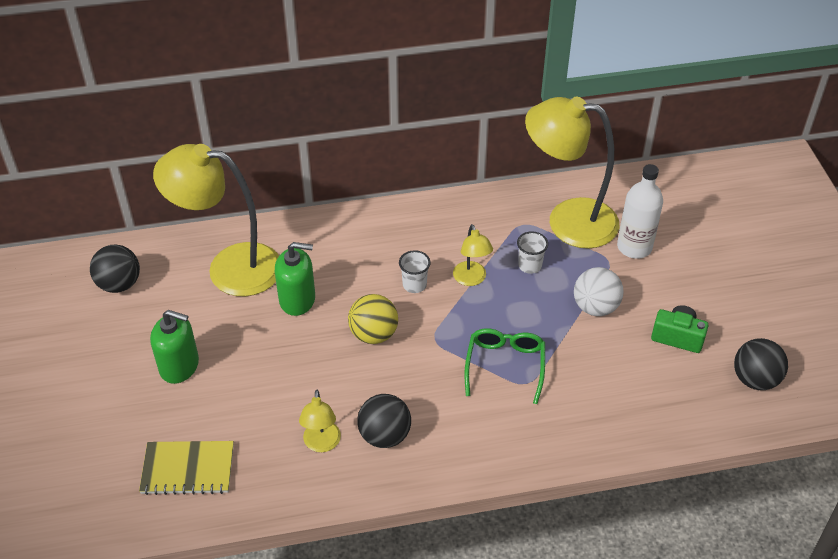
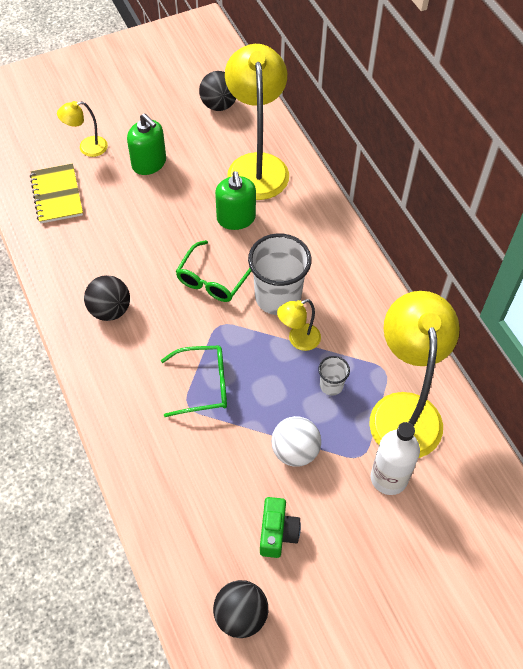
camera: 75 degrees right, 10 degrees up
(179, 366) = (149, 163): green soap dispenser -> green soap dispenser turned 45 degrees counterclockwise
(321, 444) = (94, 270): yellow lamp -> yellow lamp (87, 148)
(373, 334) = (213, 279): yellow ball -> green glasses
(414, 285) = (278, 297): white cup -> white cup, size x2.07

